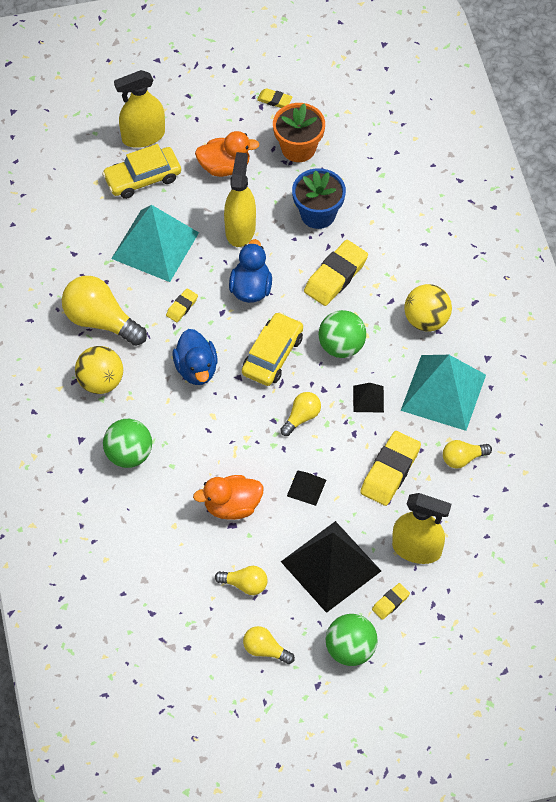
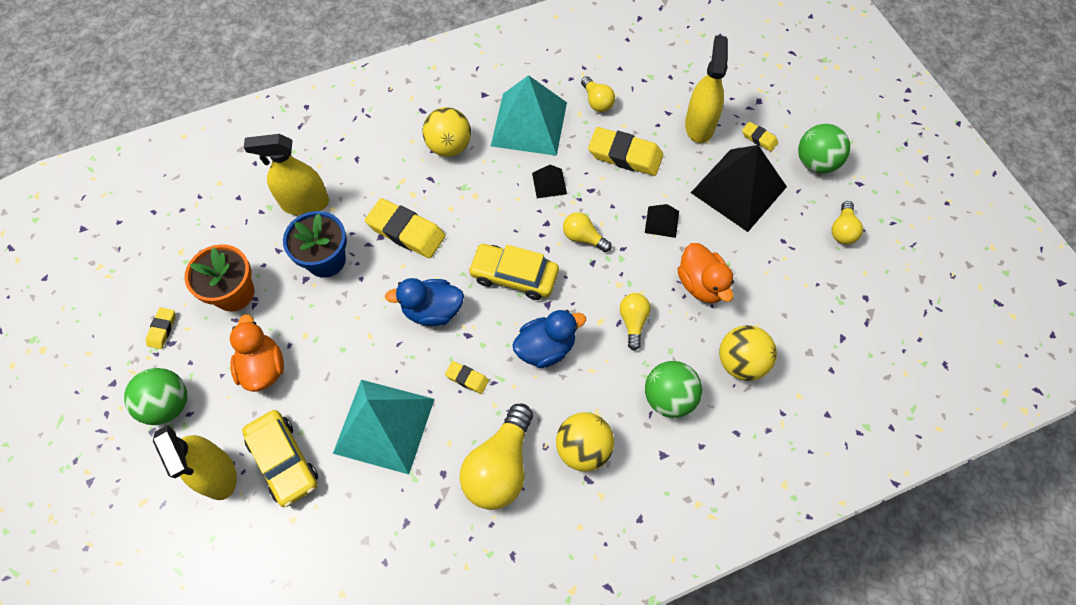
camera: 100 degrees left, 5 degrees up
(147, 520) = (741, 362): none -> yellow ball
(240, 229) = (353, 335): yellow spray bottle -> yellow spray bottle (305, 203)
(245, 584) = (782, 258): yellow light bulb -> yellow light bulb (633, 322)
(341, 346) = (492, 214): green ball -> green ball (168, 404)

